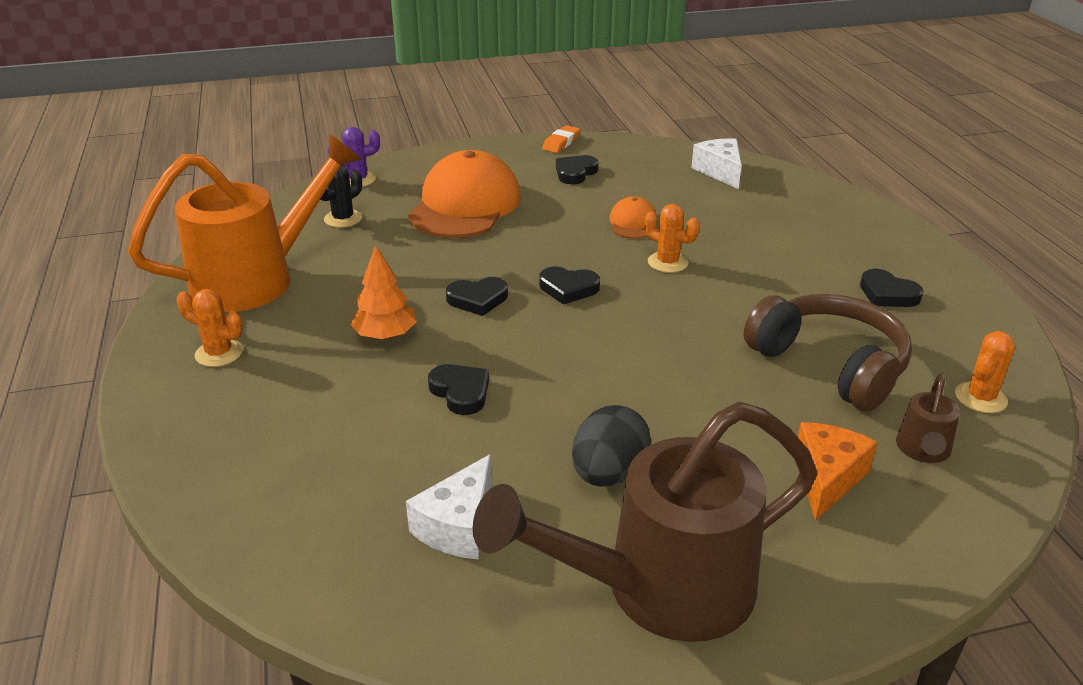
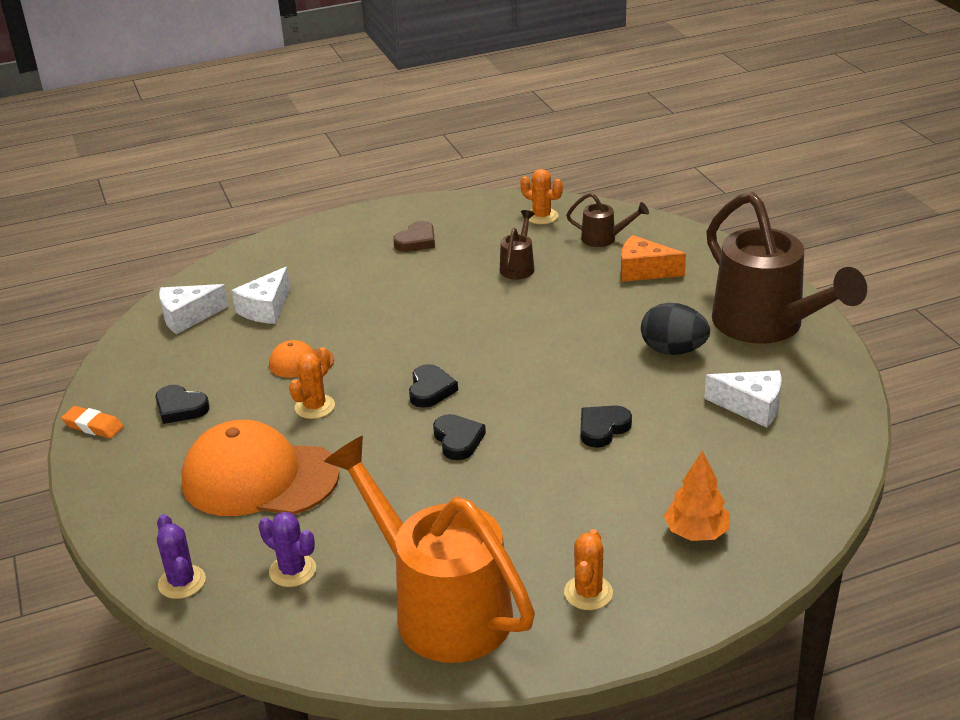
camera: 95 degrees left, 0 degrees up
(343, 219) = (292, 570): black cactus -> purple cactus
(385, 336) = (531, 486): orange tree -> orange tree (696, 532)
(668, 262) = (377, 339): orange cactus -> orange cactus (314, 407)
(732, 206) = (266, 309): none -> white cheese
(830, 365) = (518, 267): brown headphones -> brown watering can
(887, 294) = (416, 241): black heart -> brown heart

